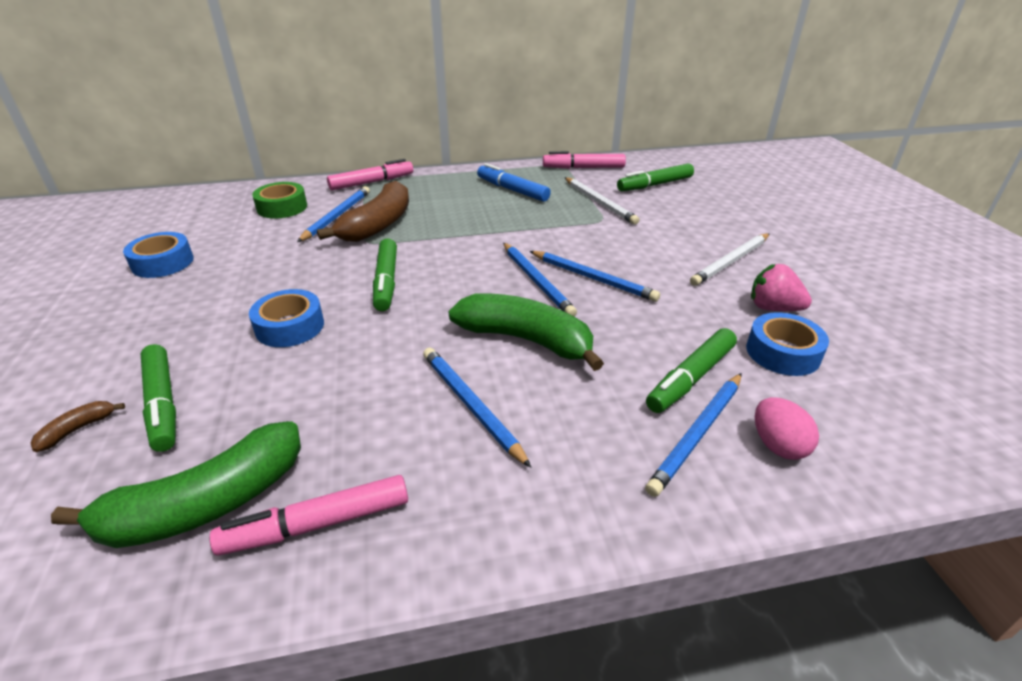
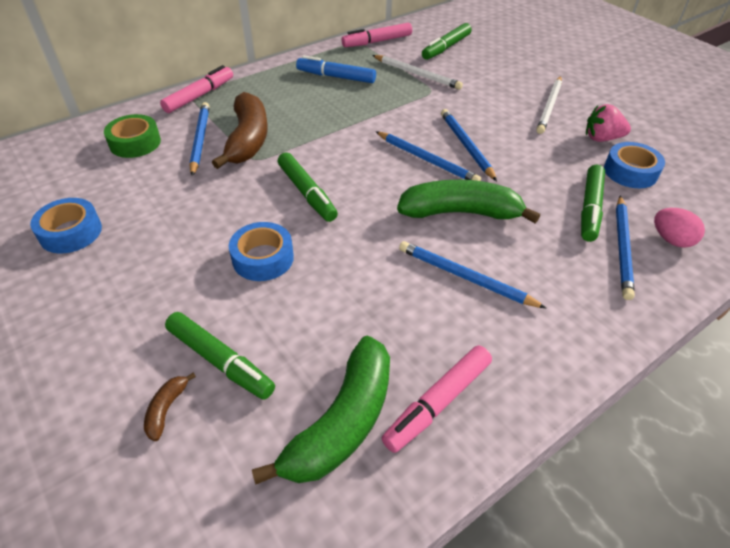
camera: 25 degrees left, 10 degrees up
(593, 278) = (466, 146): blue pencil -> blue pencil turned 120 degrees counterclockwise

